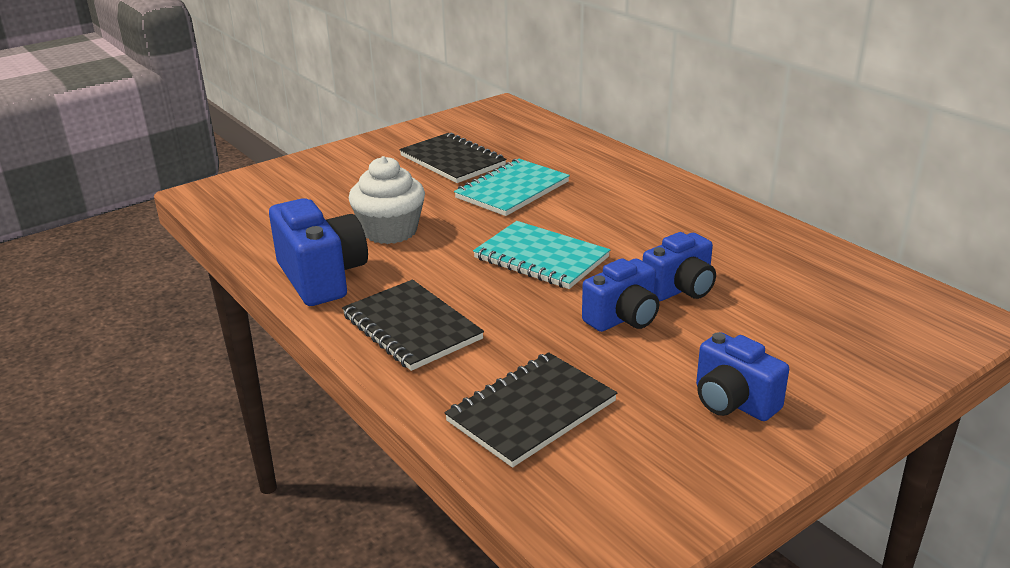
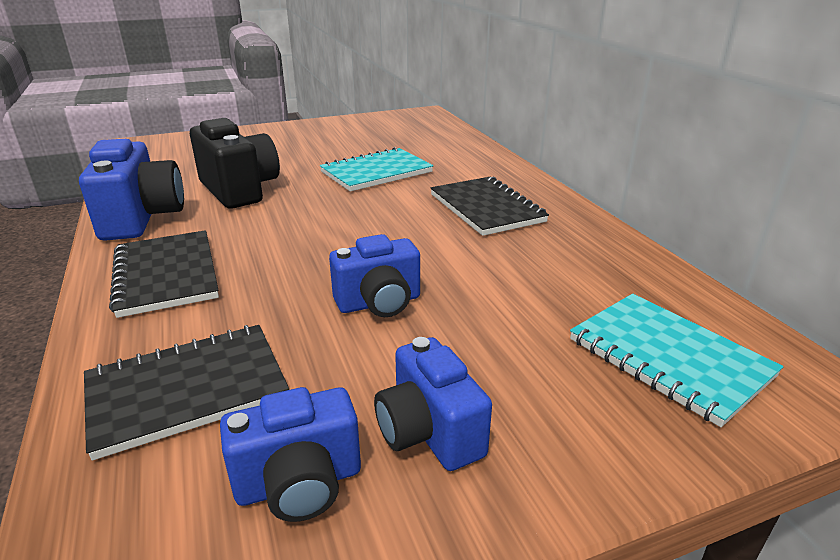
camera: 15 degrees right, 0 degrees up
(390, 231) = (240, 190): white cupcake -> black camera
(452, 161) = (347, 145): black notebook -> black notebook (486, 208)
(541, 258) = (349, 231): turquoise notebook -> turquoise notebook (669, 358)
(680, 289) = (464, 283): blue camera -> blue camera (299, 483)

